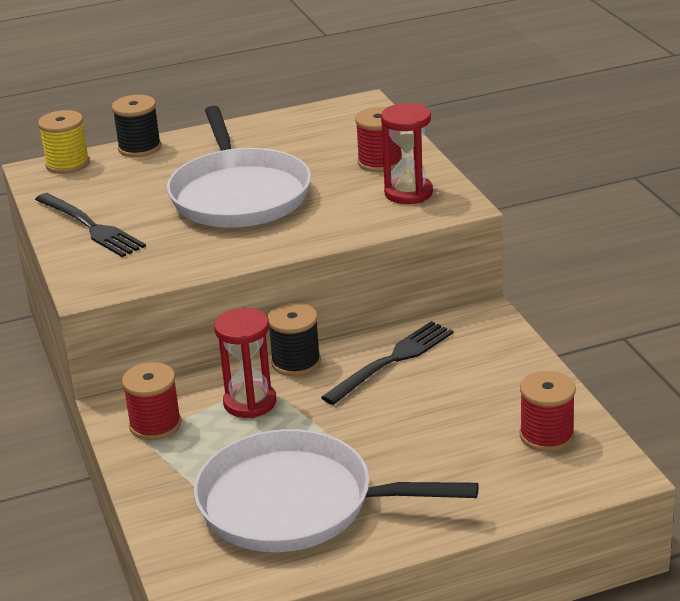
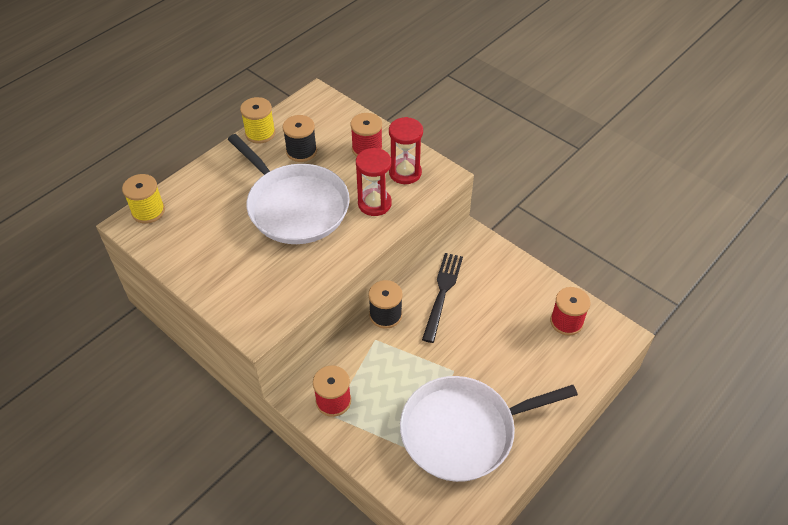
camera: 30 degrees left, 20 degrees up
(91, 227) = (213, 269): black fork -> none
(139, 148) = (190, 180): black spool -> black spool (301, 151)
(250, 403) = (380, 359): red hourglass -> red hourglass (374, 204)
(259, 124) = (260, 133): none -> yellow spool

